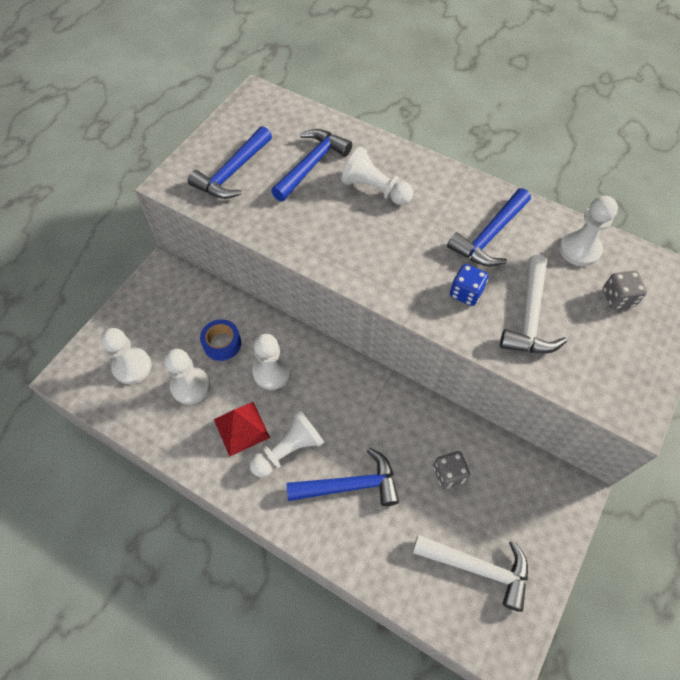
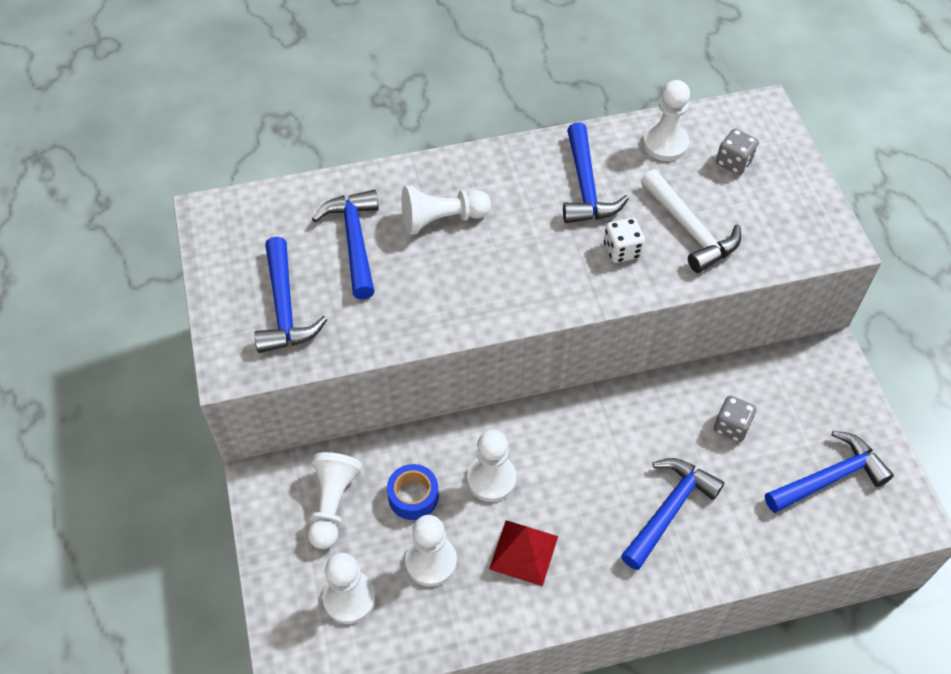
camera: 45 degrees left, 5 degrees down
(288, 450) = (586, 530): white pawn -> white pawn (332, 504)
(466, 293) = (622, 250): blue dice -> white dice
(478, 567) = (829, 477): white hammer -> blue hammer

